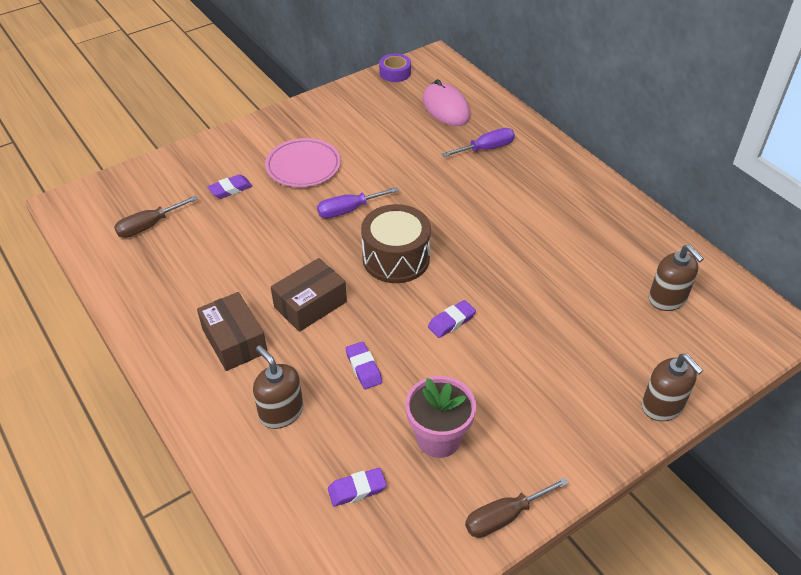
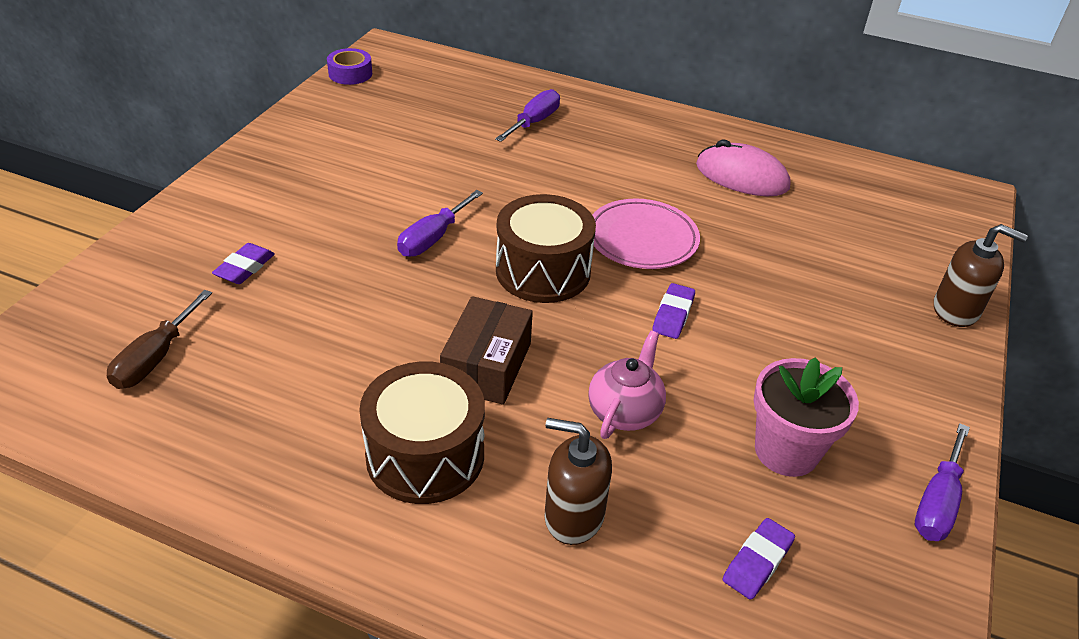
camera: 35 degrees left, 5 degrees down
(234, 341) = (425, 455): brown box -> brown drum
(303, 166) = (326, 208): pink plate -> pink plate (642, 239)
(363, 368) = (625, 411): purple eraser -> pink teapot
(446, 108) = (448, 94): pink mouse -> pink mouse (742, 176)
(504, 517) = (937, 502): brown screwdriver -> purple screwdriver
(667, 299) = (855, 206): brown soap dispenser -> none

